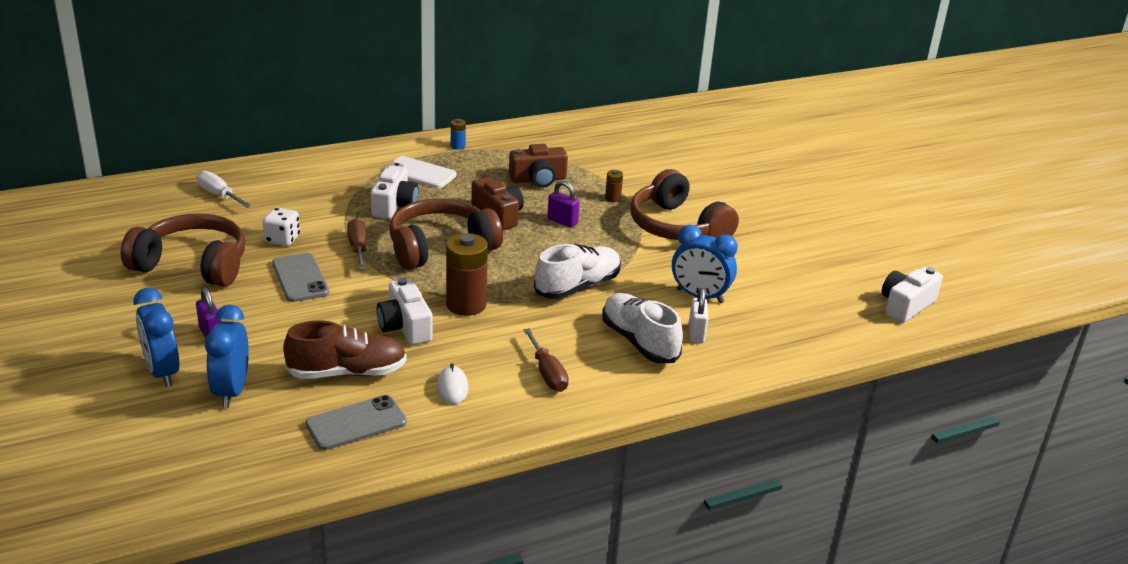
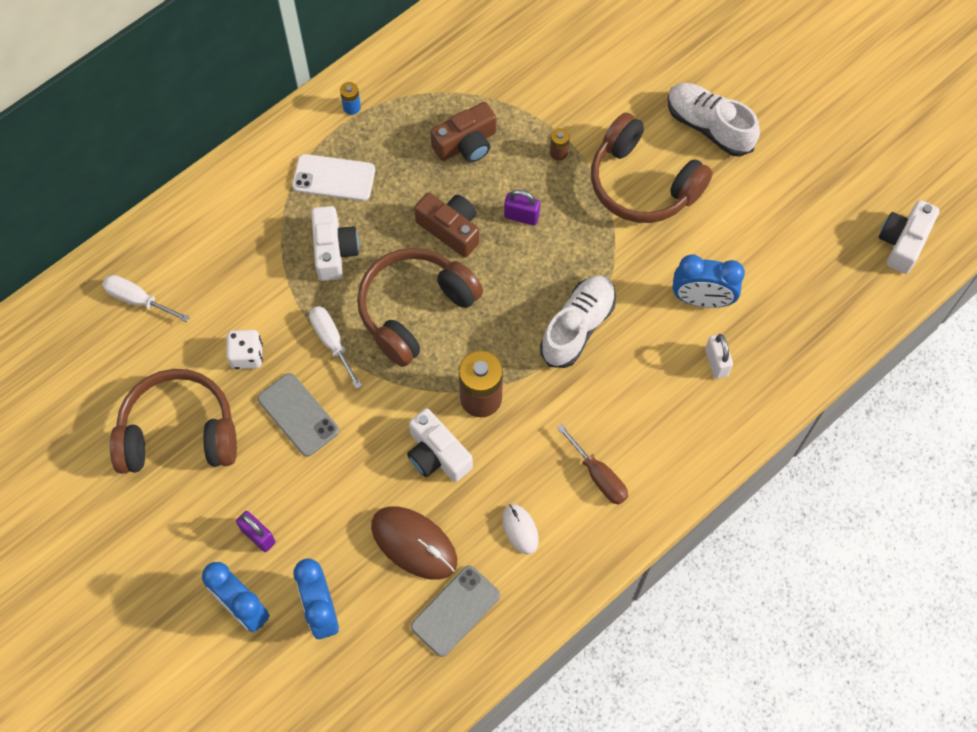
camera: 15 degrees left, 35 degrees up
(347, 372) = (414, 543): brown shoe -> brown mouse
(358, 248) = (332, 342): brown screwdriver -> white screwdriver
(639, 342) = (667, 395): white shoe -> white shoe (709, 126)

